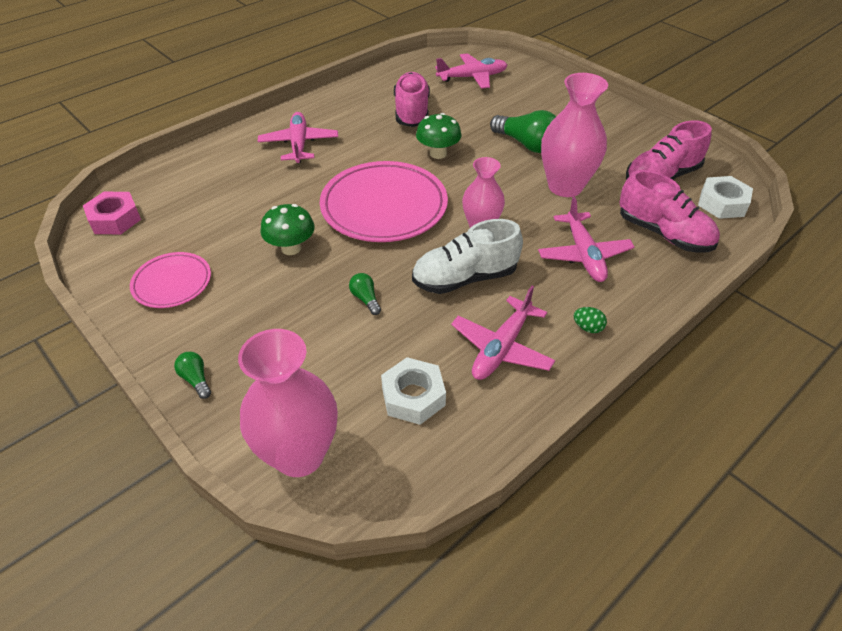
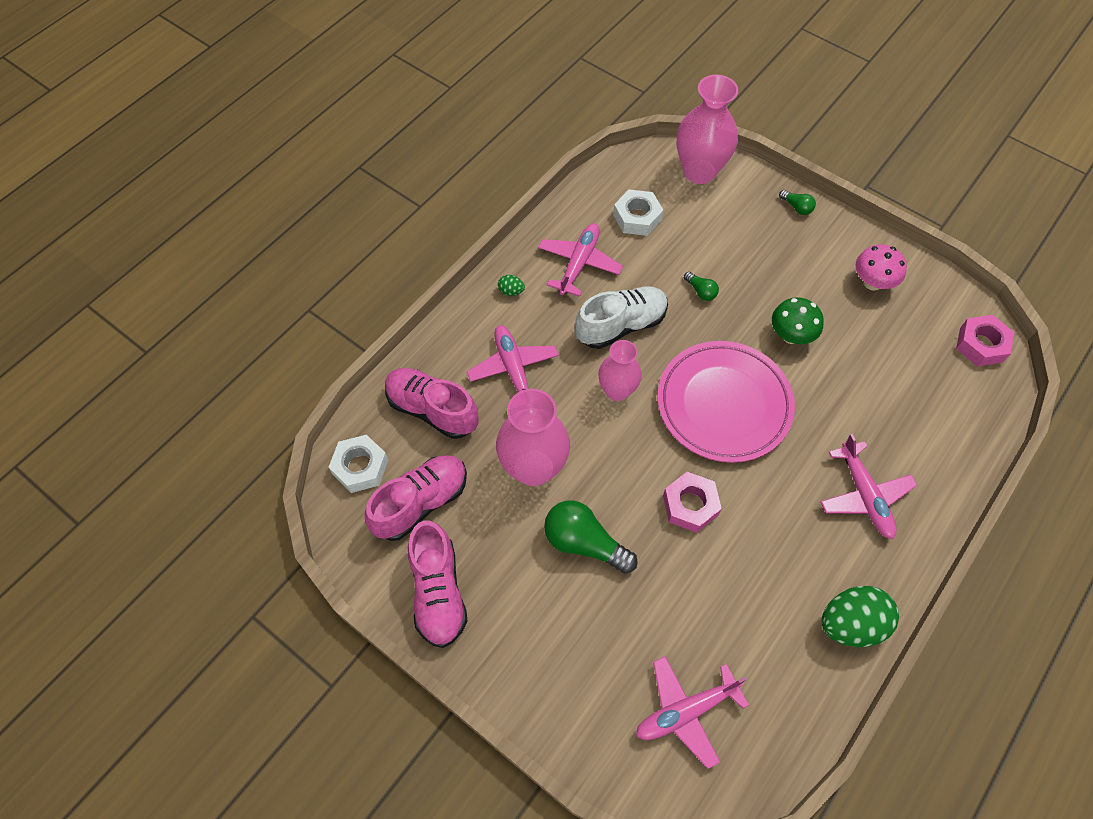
camera: 170 degrees right, 15 degrees up
(172, 283) = (872, 282): pink plate -> pink mushroom
(350, 95) = (850, 624): none -> green egg
(412, 112) = (749, 593): pink shoe -> pink shoe (438, 592)
(438, 153) = (690, 505): green mushroom -> pink nut

